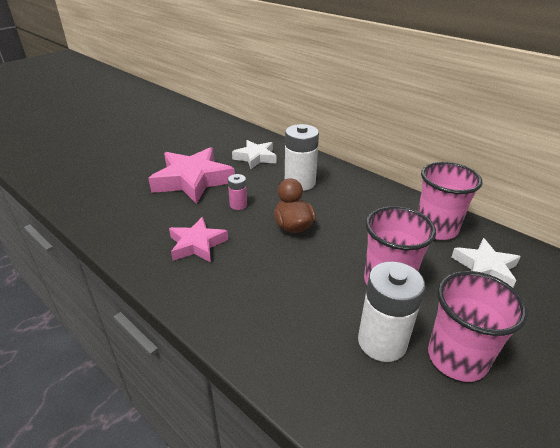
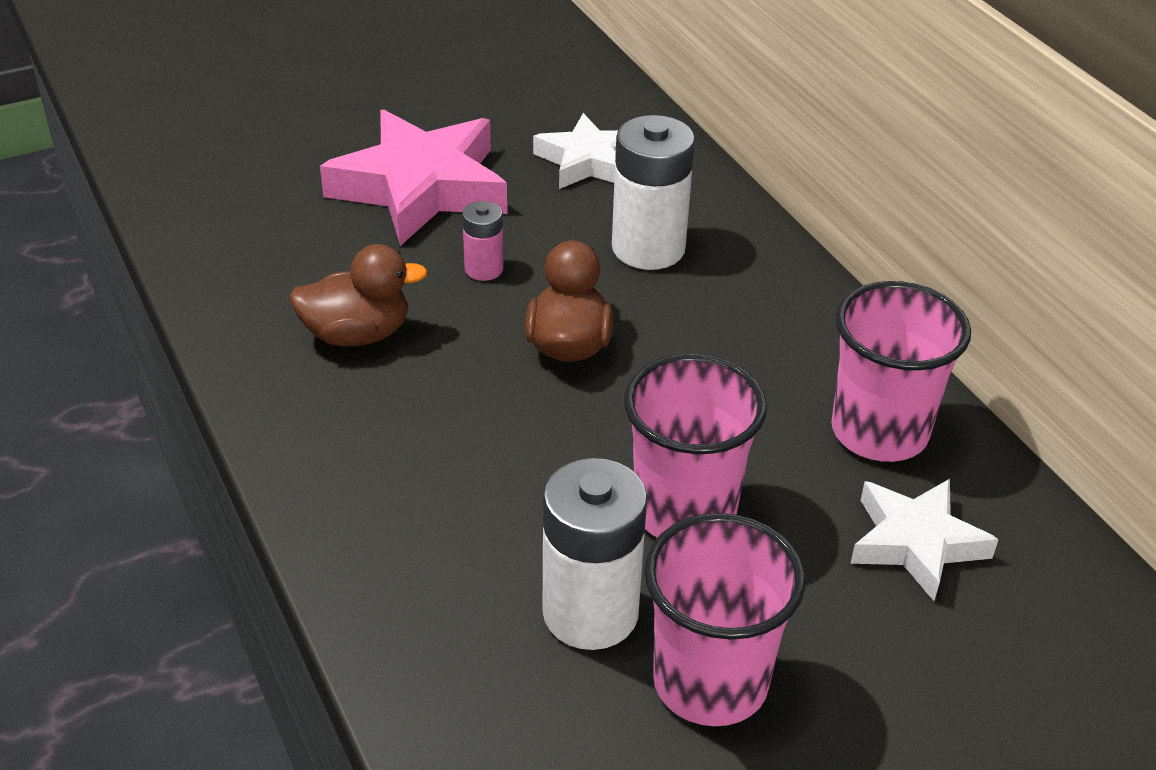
camera: 20 degrees right, 5 degrees up
(197, 244) = (357, 334): pink star -> brown duck

